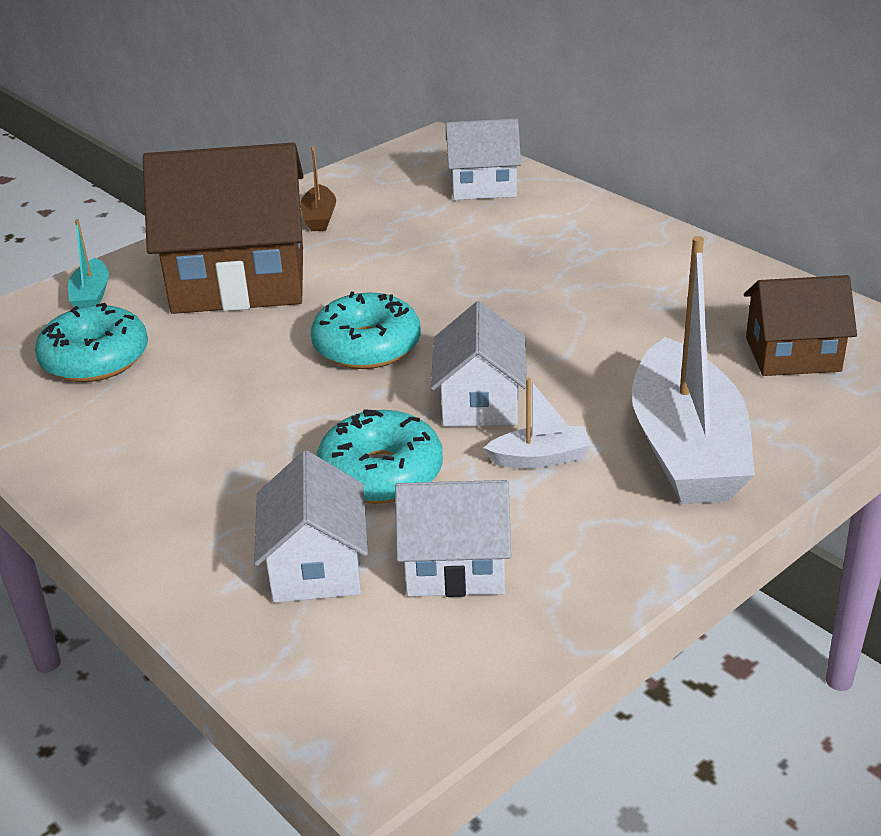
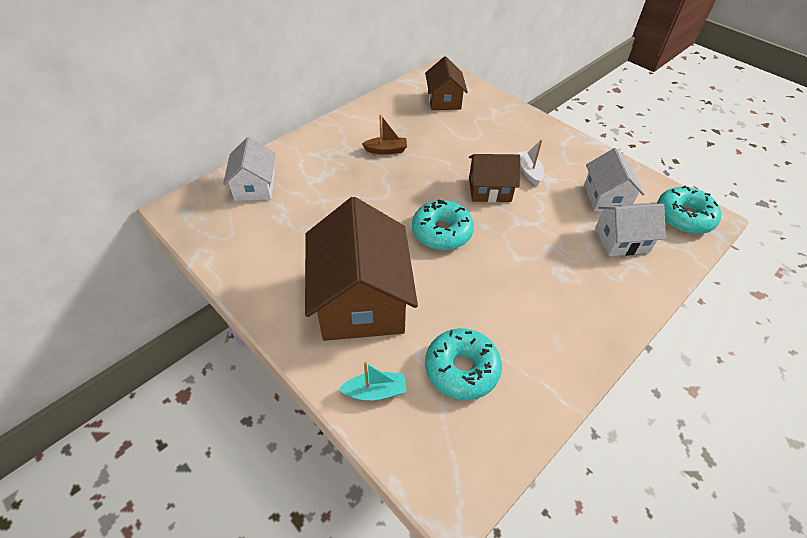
camera: 95 degrees left, 15 degrees up
(319, 217) = (278, 264): brown boat -> brown boat (386, 150)
(381, 473) = (551, 222): turquoise donut -> turquoise donut (683, 217)
(480, 402) = (489, 189): white house -> brown house
(686, 448) = (514, 133): white boat -> none

